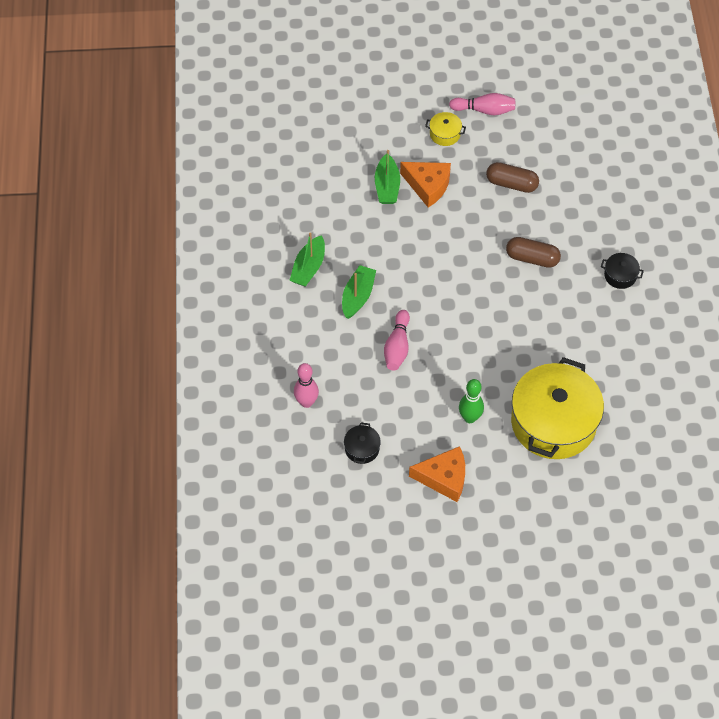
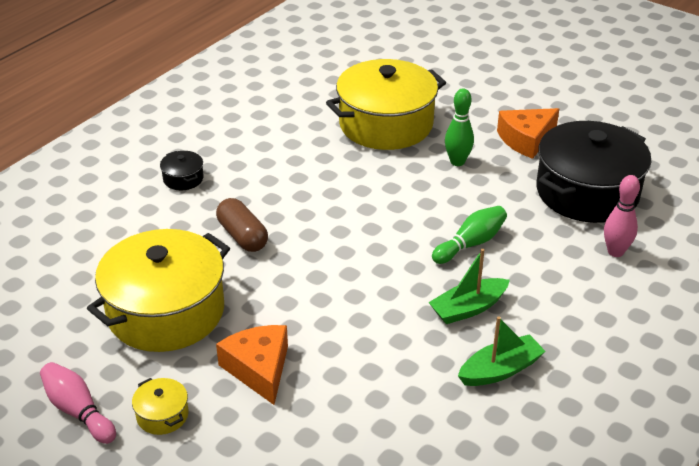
camera: 140 degrees left, 20 degrees down
(362, 449) = (587, 192): black pot -> black pot, size x2.50
(387, 186) = (307, 400): green boat -> none
(397, 347) = (470, 244): pink bowling pin -> green bowling pin
(444, 478) = (526, 139): orange cheese -> orange cheese turned 75 degrees counterclockwise
(511, 184) = (166, 311): brown capsule -> yellow pot

